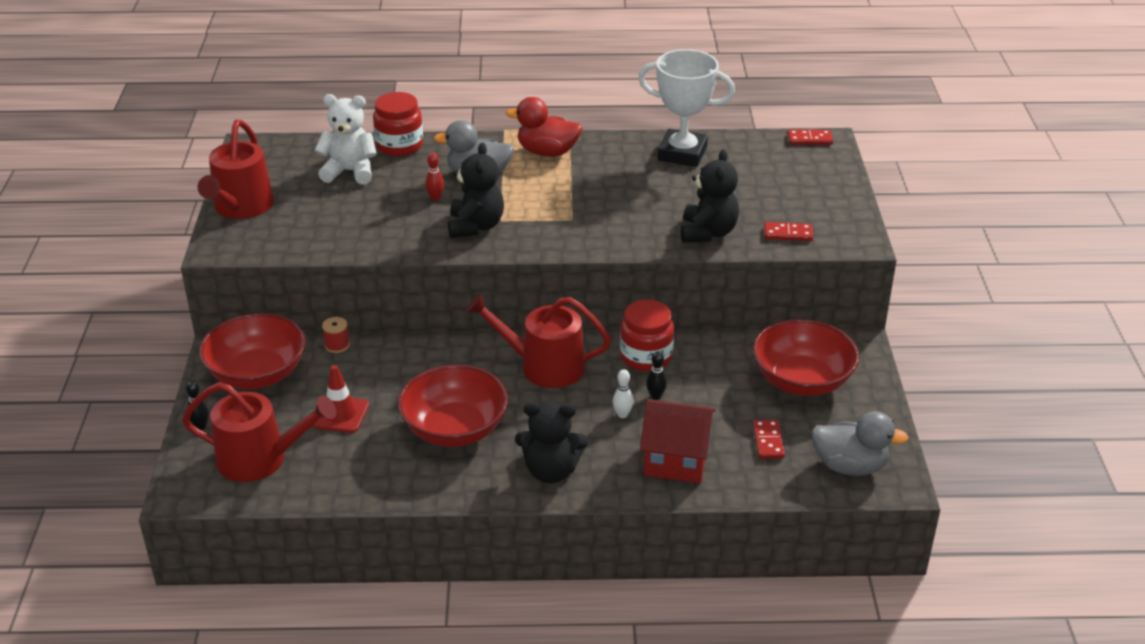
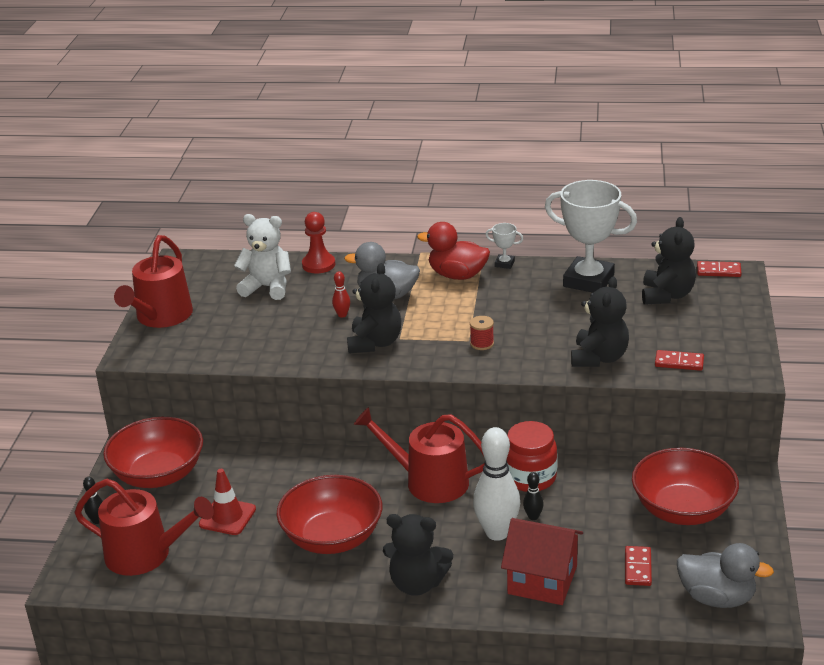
camera: 10 degrees right, 5 degrees down
(337, 345) = (237, 451): red spool -> red spool (482, 344)
(399, 145) = (318, 264): red jar -> red pawn
(593, 138) = (504, 264): none -> white trophy
(622, 414) = (497, 533): white bowling pin -> white bowling pin, size x2.27
(763, 166) = (667, 295): none -> black teddy bear

